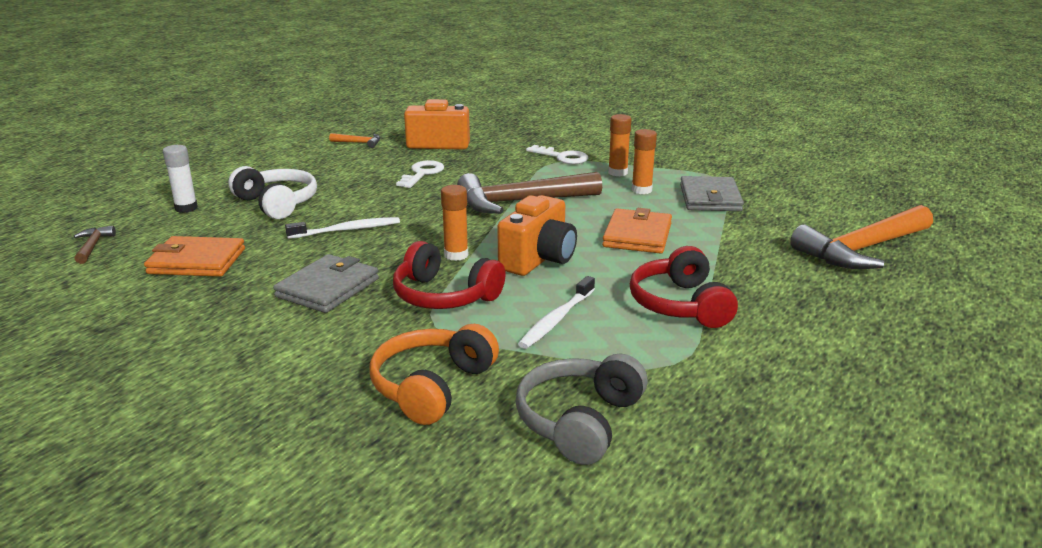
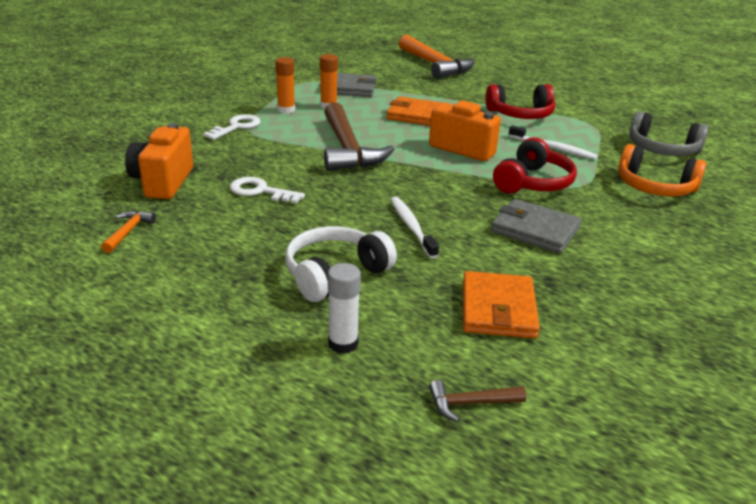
camera: 90 degrees left, 5 degrees up
(456, 255) = (461, 177): orange glue stick -> none

